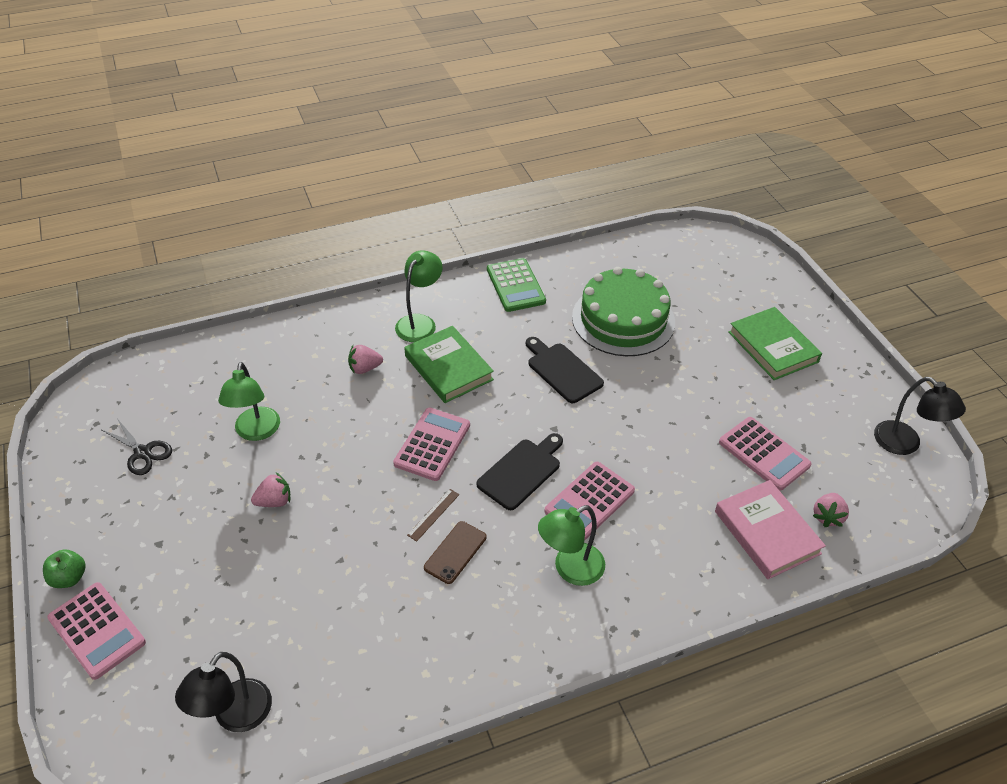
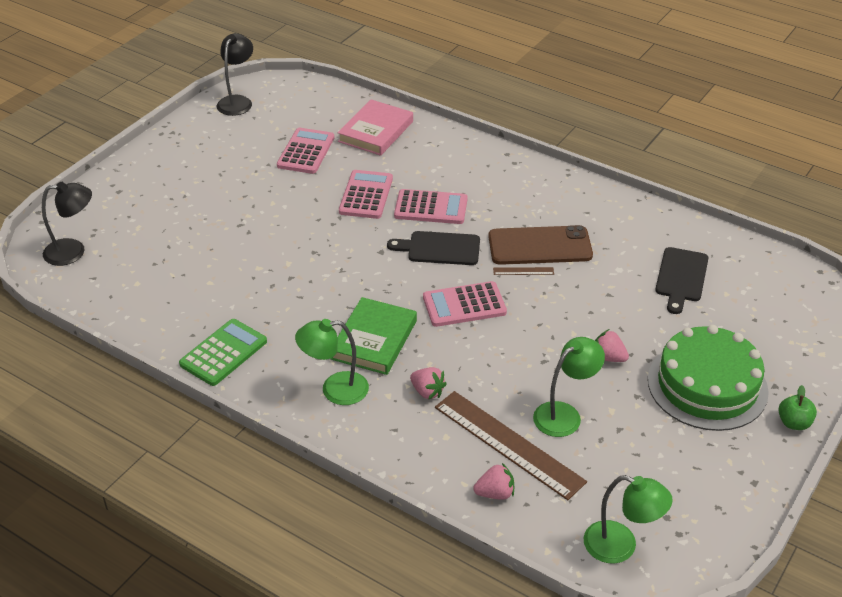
camera: 125 degrees left, 5 degrees down
(97, 630) = (798, 376): pink calculator -> pink calculator (366, 195)
(143, 452) = (664, 472): black scissors -> none
(235, 716) = (751, 275): black lamp -> black lamp (73, 251)
(270, 383) = (508, 444): none -> brown ruler
(455, 552) = (540, 246): brown phone -> brown phone, size x1.79
(562, 371) = (313, 274): black cutting board -> black cutting board (681, 277)
(570, 569) = (494, 194): green lamp -> green lamp (621, 546)
(623, 319) = (214, 267): green cake -> green cake (707, 385)
(772, 347) = (180, 180): green book -> none
(827, 516) = (337, 114): pink strawberry -> pink strawberry (495, 493)

